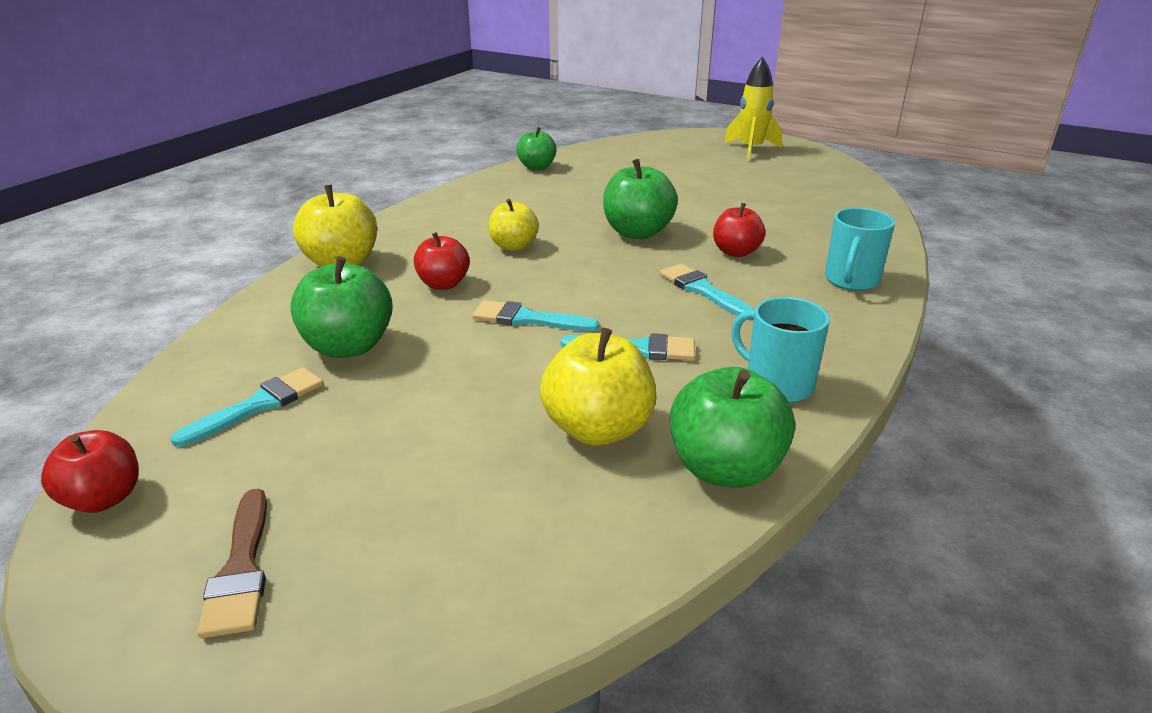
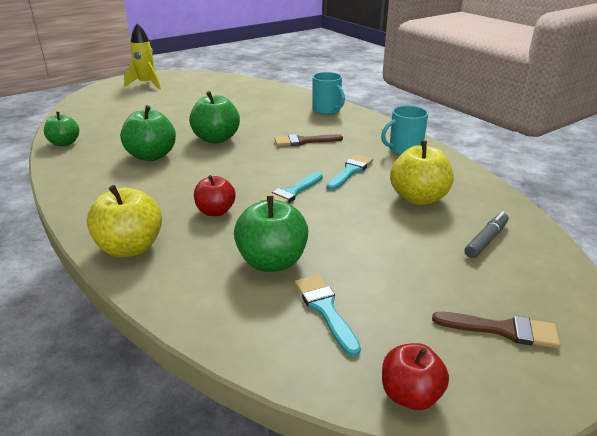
camera: 65 degrees left, 0 degrees up
(499, 525) = (486, 240): none -> grey marker
(513, 246) = (187, 177): yellow apple -> none
(702, 290) = (304, 141): turquoise brush -> brown brush
(725, 469) = (462, 178): green apple -> green apple (151, 156)
(736, 252) = (271, 123): red apple -> none

